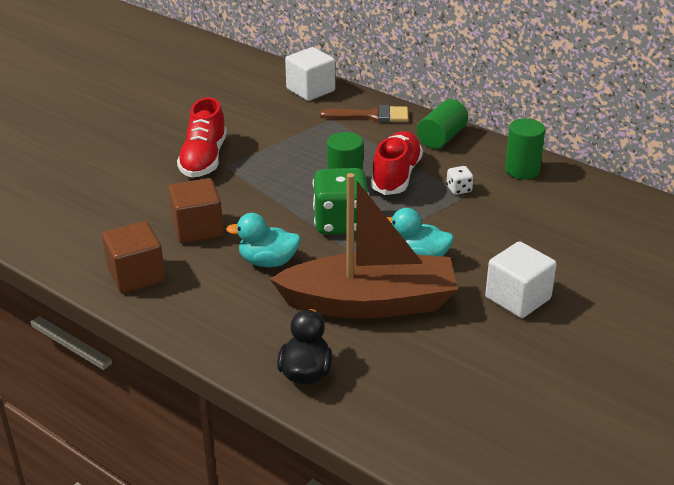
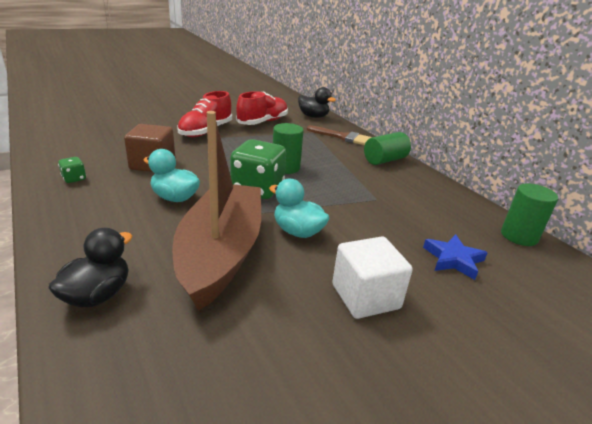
camera: 20 degrees right, 5 degrees down
(136, 276) = (74, 179): brown cube -> green dice
(310, 90) = (313, 116): white cube -> black duck
(369, 303) = (221, 253): brown boat -> brown boat turned 105 degrees counterclockwise
(396, 176) = (330, 172): red shoe -> red shoe (263, 122)
(459, 189) = (373, 194): white dice -> none
(522, 170) = (438, 195): green cylinder -> green cylinder (519, 236)
(569, 239) = (453, 259): none -> blue star

